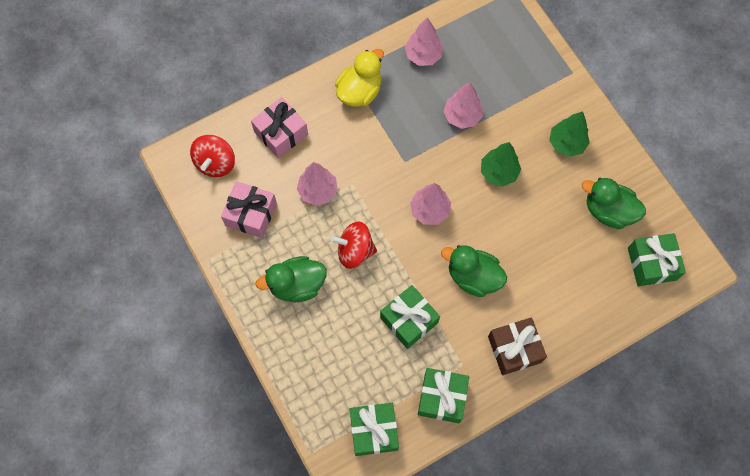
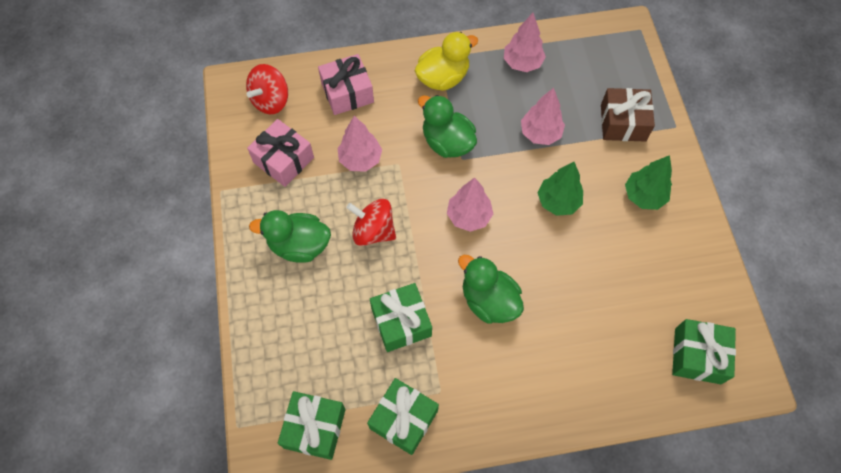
camera: 20 degrees right, 5 degrees down
(514, 349) = (505, 395): brown gift -> brown gift (623, 123)
(608, 211) = (666, 281): green duck -> green duck (447, 142)

